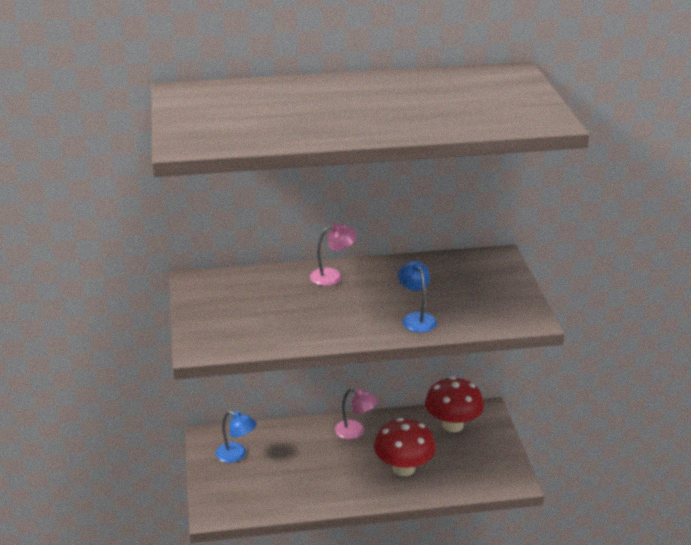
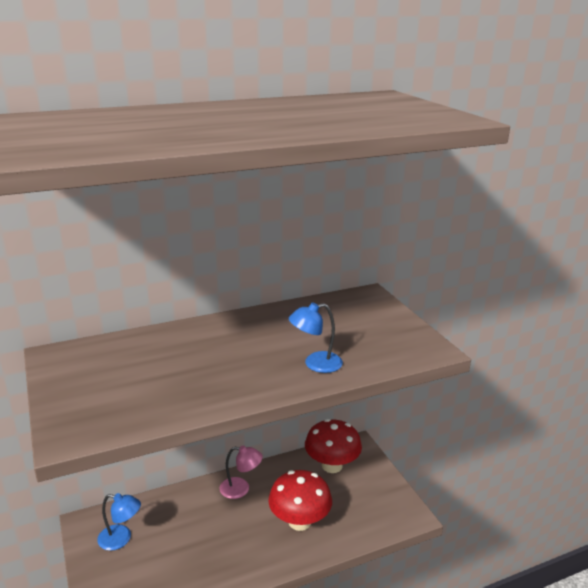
camera: 15 degrees left, 5 degrees down
(333, 276) = (211, 331): pink lamp -> none
(416, 318) = (315, 364): blue lamp -> blue lamp turned 75 degrees counterclockwise

